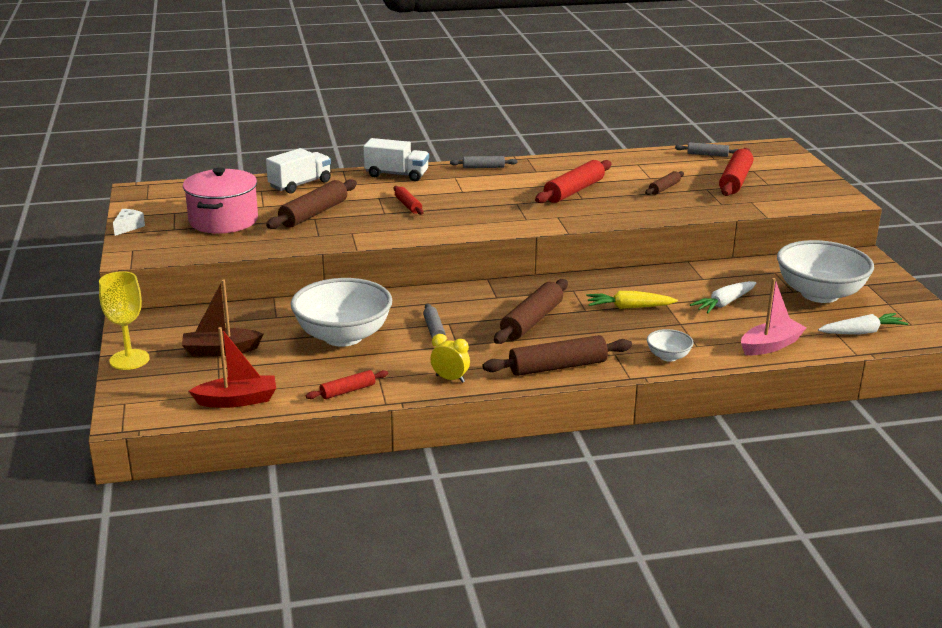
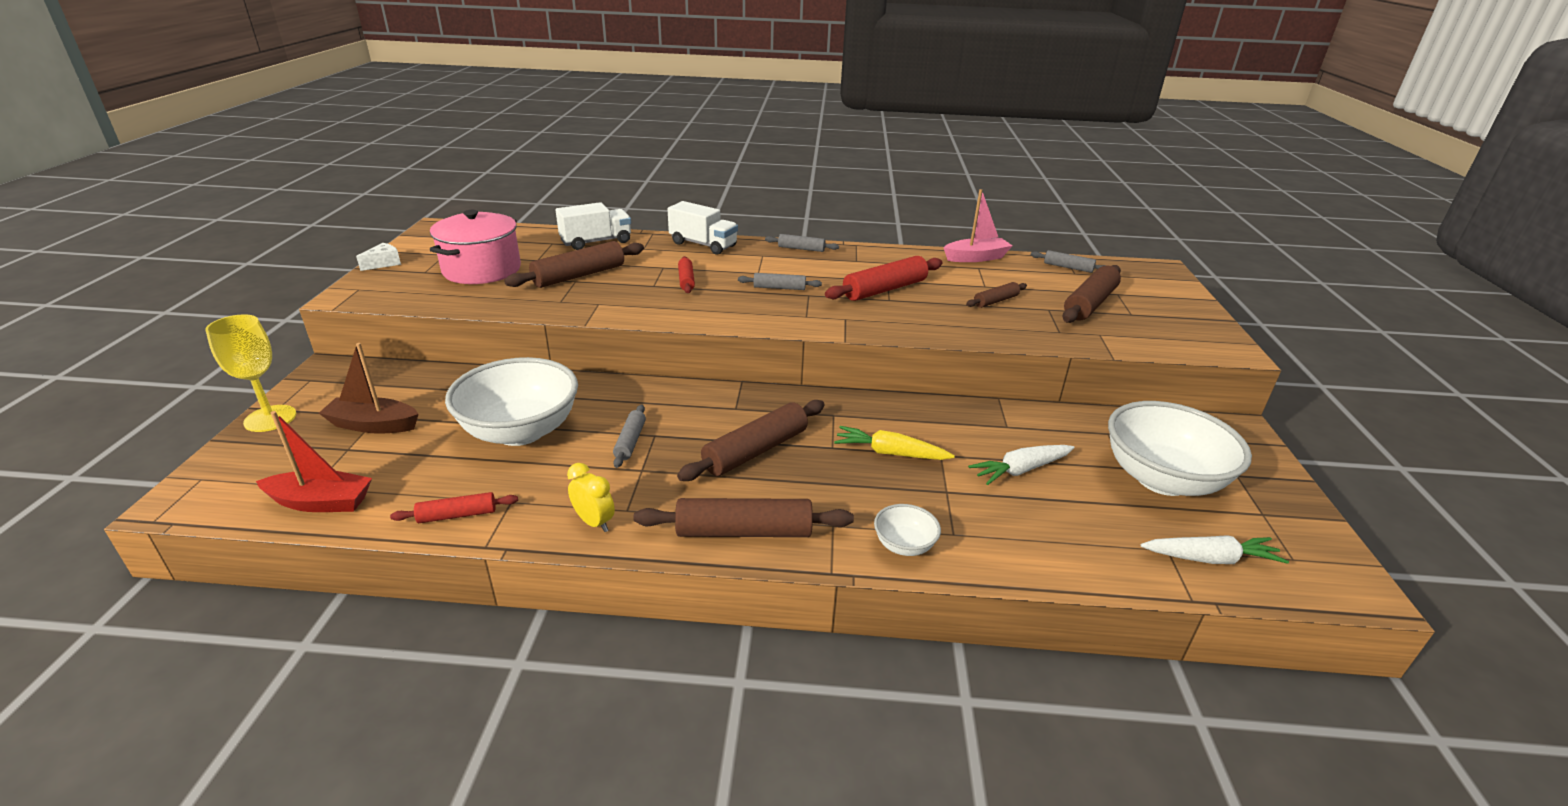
camera: 15 degrees right, 5 degrees up
(489, 201) = (779, 288): none -> grey rolling pin
(735, 181) = (1089, 304): red rolling pin -> brown rolling pin
(770, 345) = (1061, 555): pink boat -> pink boat (976, 258)

